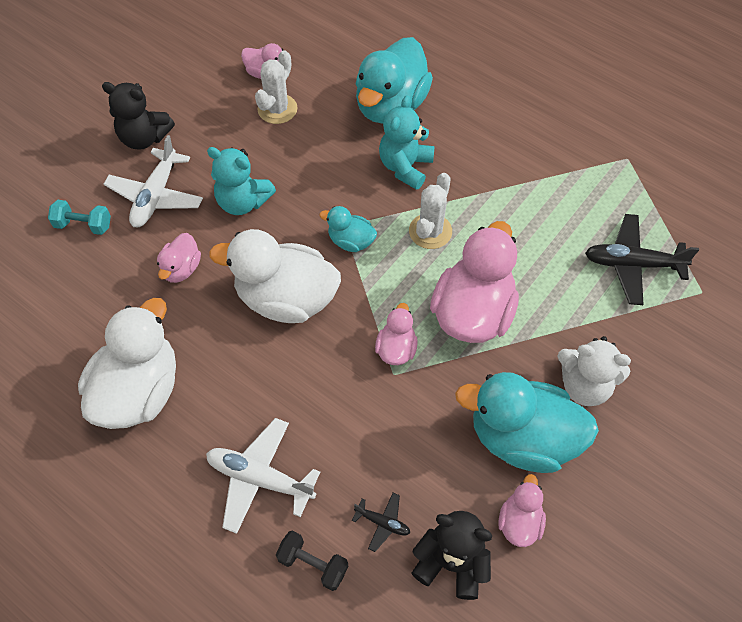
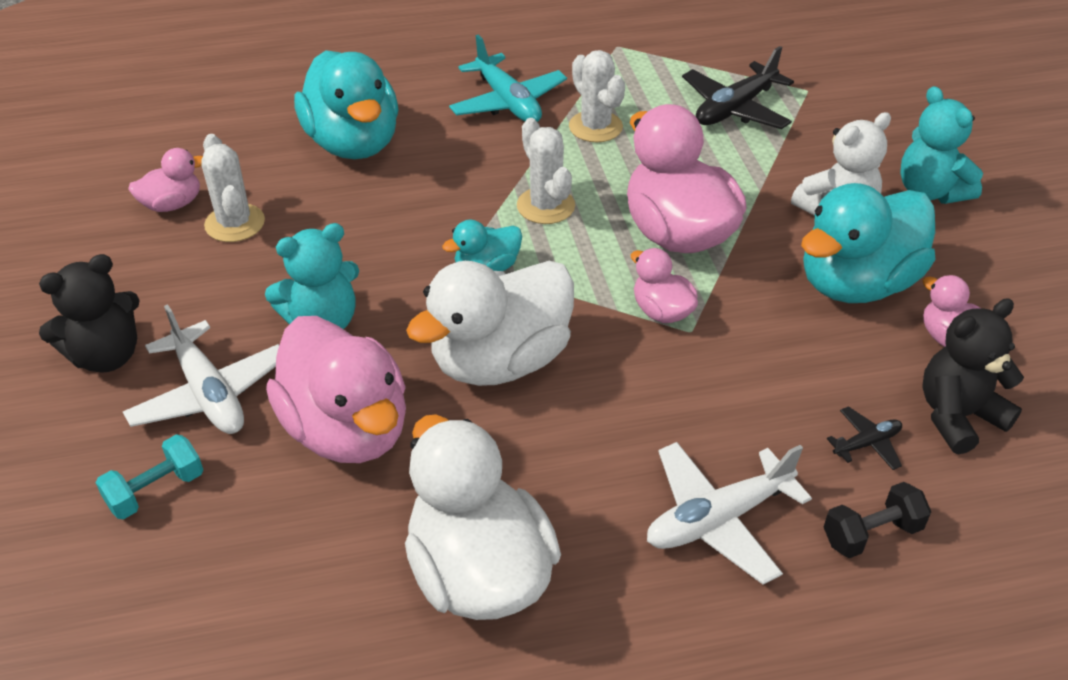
camera: 50 degrees left, 15 degrees down
(181, 269) = (347, 429): pink duck -> pink duck, size x2.03
(405, 167) = (444, 177): turquoise teddy bear -> turquoise teddy bear (930, 191)
(505, 146) = (508, 102): none -> turquoise plane
(530, 204) = (595, 127): none -> white cactus

